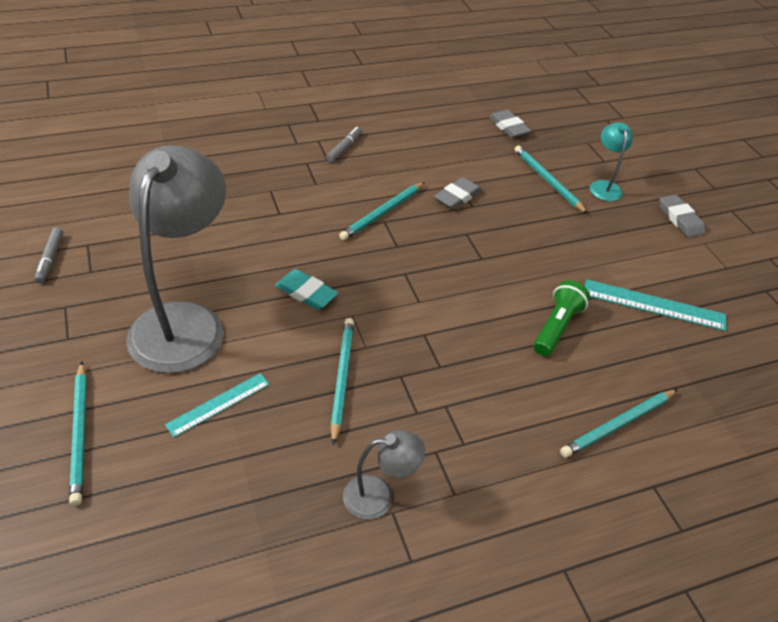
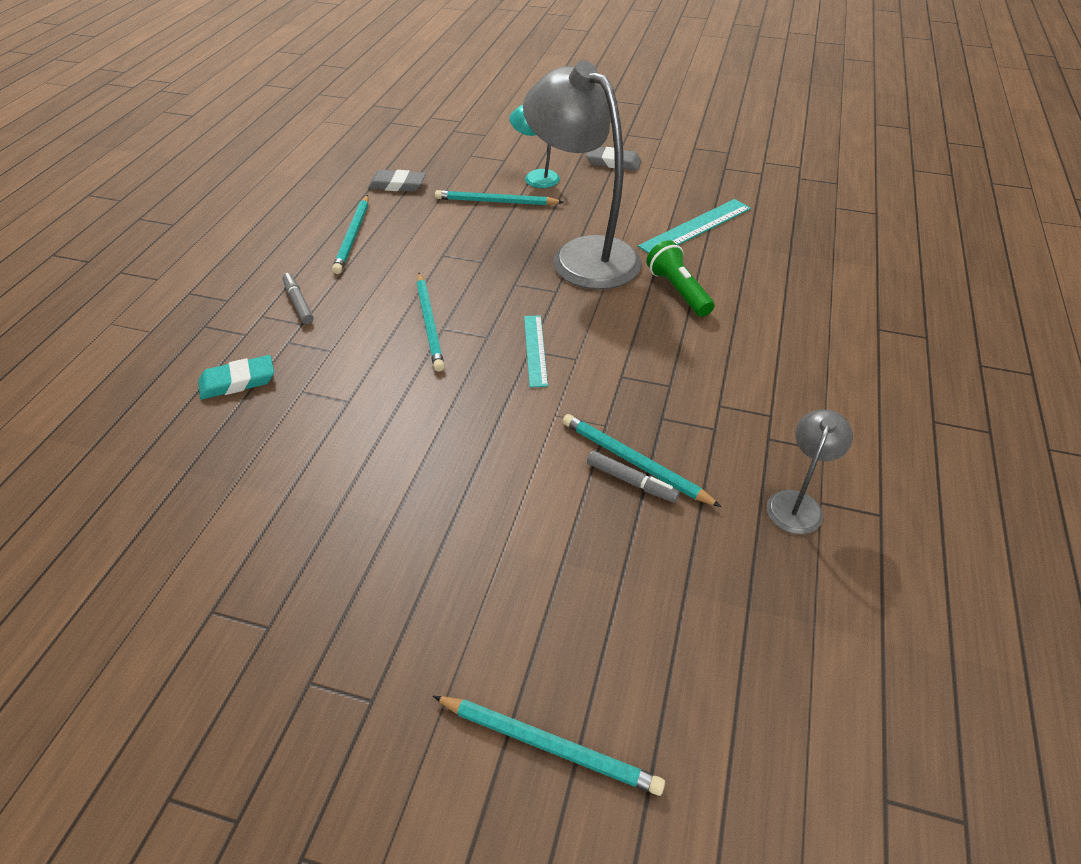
camera: 50 degrees left, 0 degrees up
(50, 259) = (197, 667): grey marker -> grey marker (631, 481)
(184, 321) = (446, 562): grey lamp -> grey lamp (582, 255)
(219, 404) = (598, 582): turquoise ruler -> turquoise ruler (535, 350)
(306, 293) = (492, 435): turquoise eraser -> turquoise eraser (238, 381)
(457, 197) = (459, 264): grey eraser -> none
(618, 425) = (807, 314): turquoise pencil -> turquoise pencil (353, 236)

